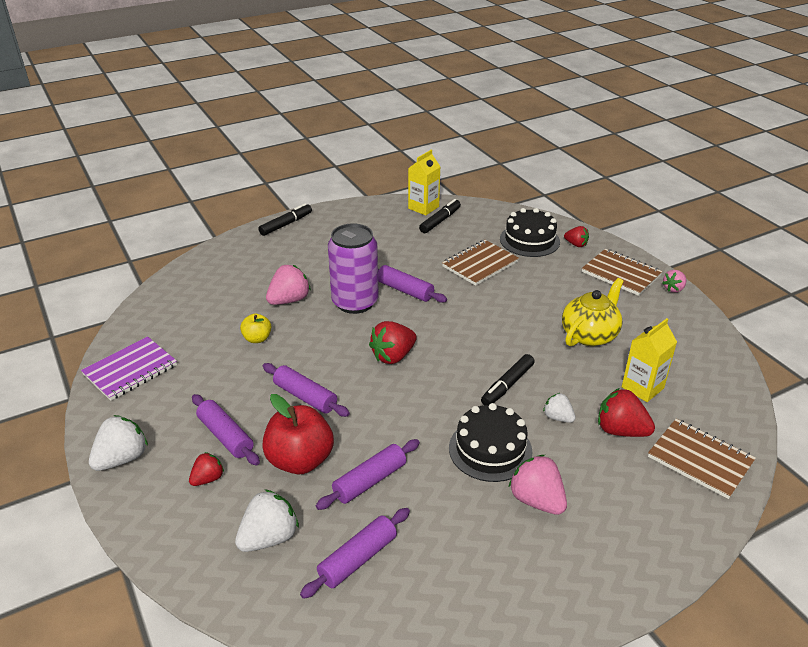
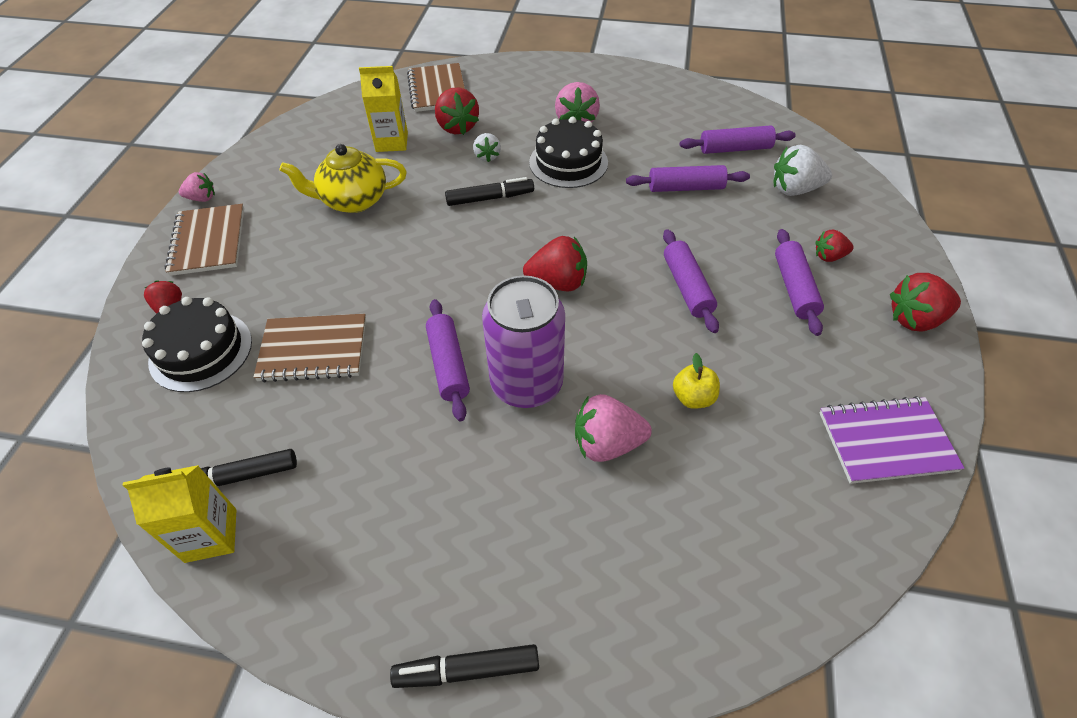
camera: 140 degrees left, 15 degrees up
(122, 458) = (915, 319): white strawberry -> red strawberry
(300, 460) = (733, 230): red apple -> none

